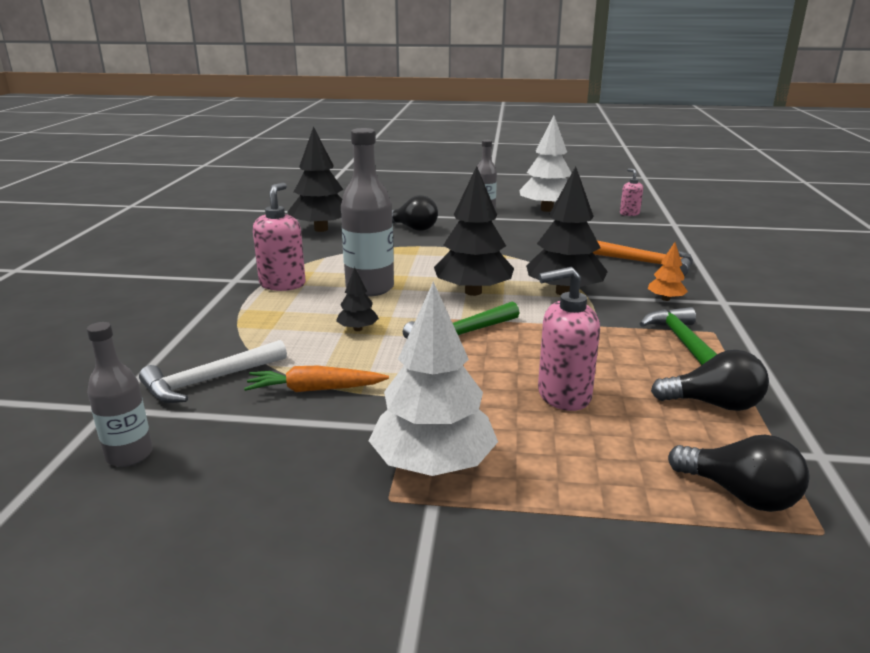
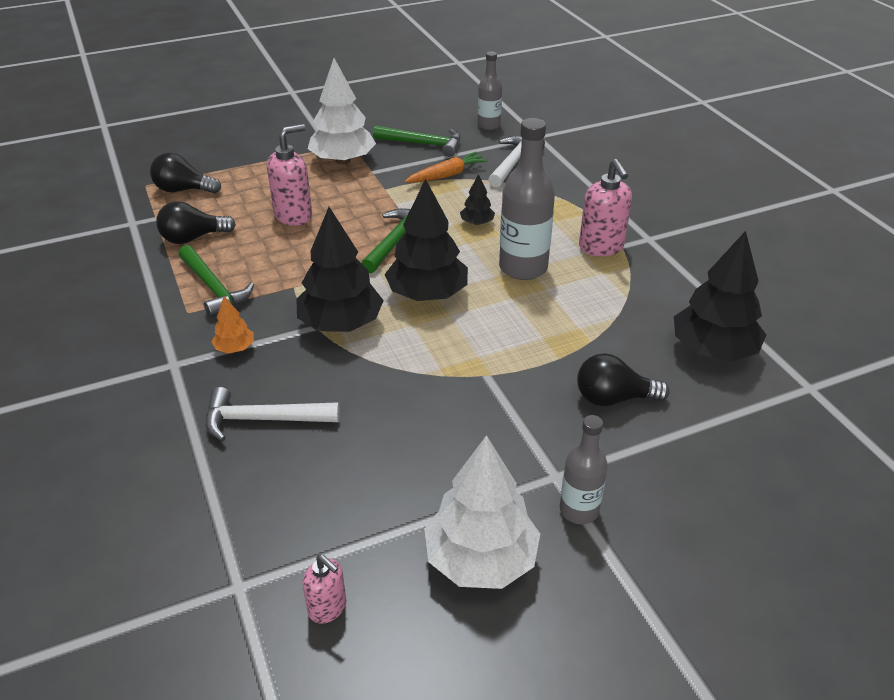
camera: 150 degrees right, 15 degrees up
(276, 453) = (423, 144): none -> green hammer
(648, 263) = (263, 419): orange hammer -> white hammer

